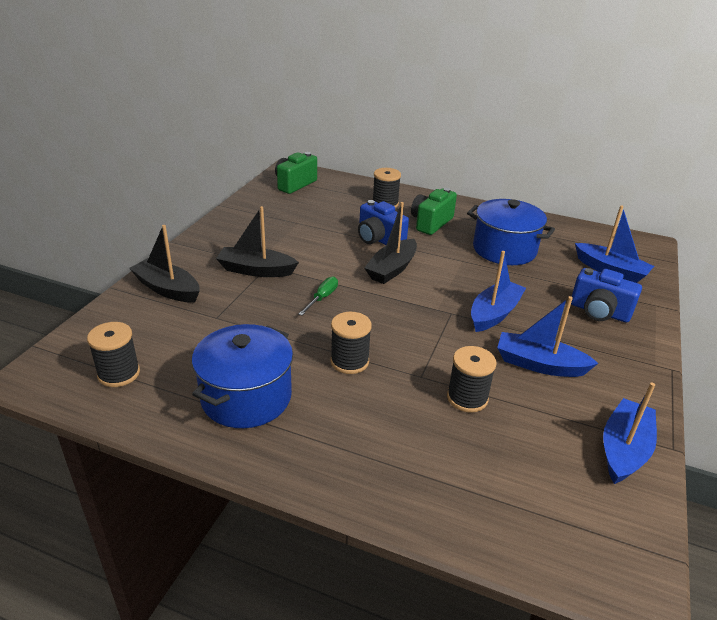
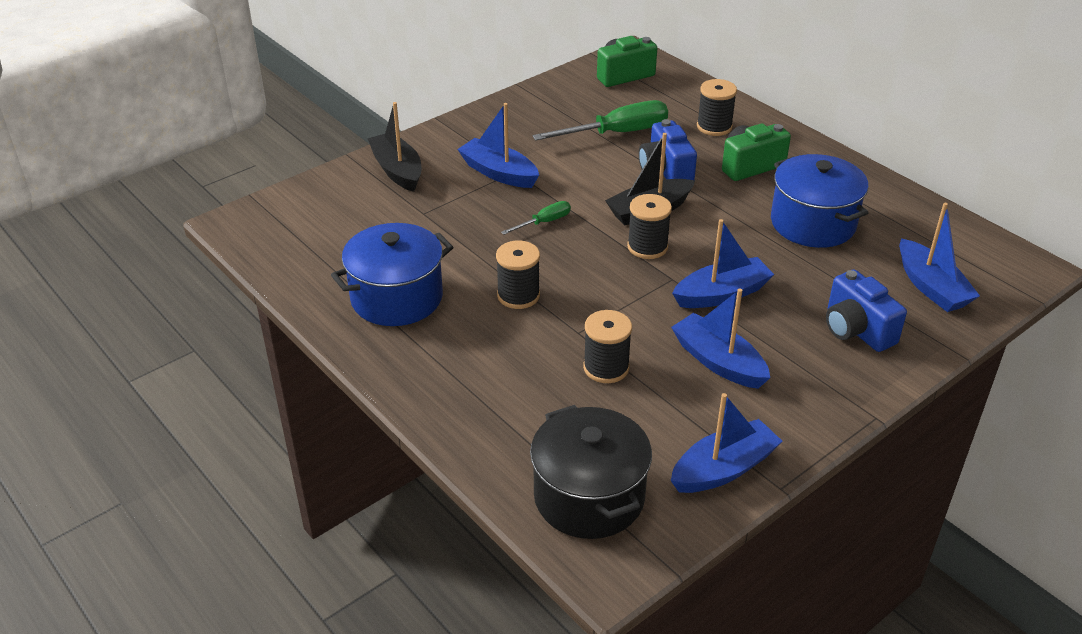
camera: 30 degrees right, 5 degrees up
(119, 374) = (303, 242): black spool -> black spool (647, 247)
(256, 270) = (499, 173): black boat -> blue boat
(322, 222) = (617, 133): none -> green screwdriver
(556, 520) = (589, 497): none -> black pot

